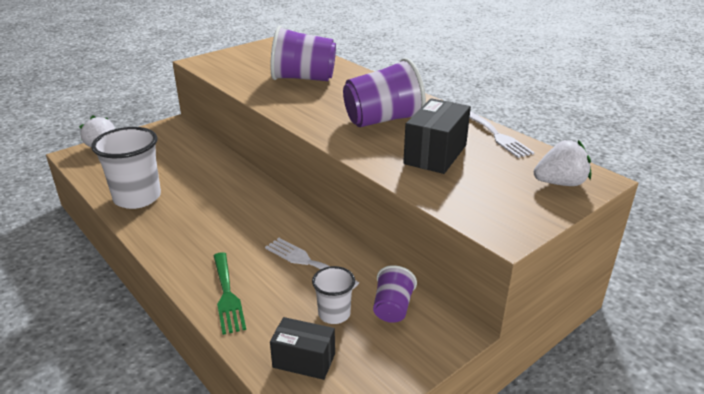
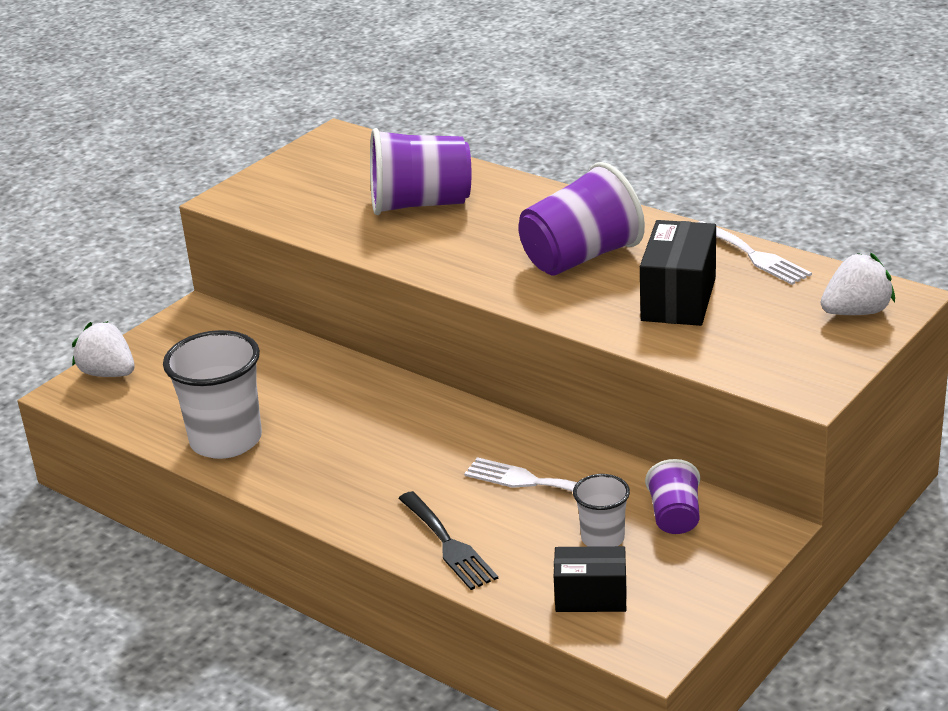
camera: 10 degrees left, 0 degrees up
(227, 295) = (448, 544): green fork -> black fork

